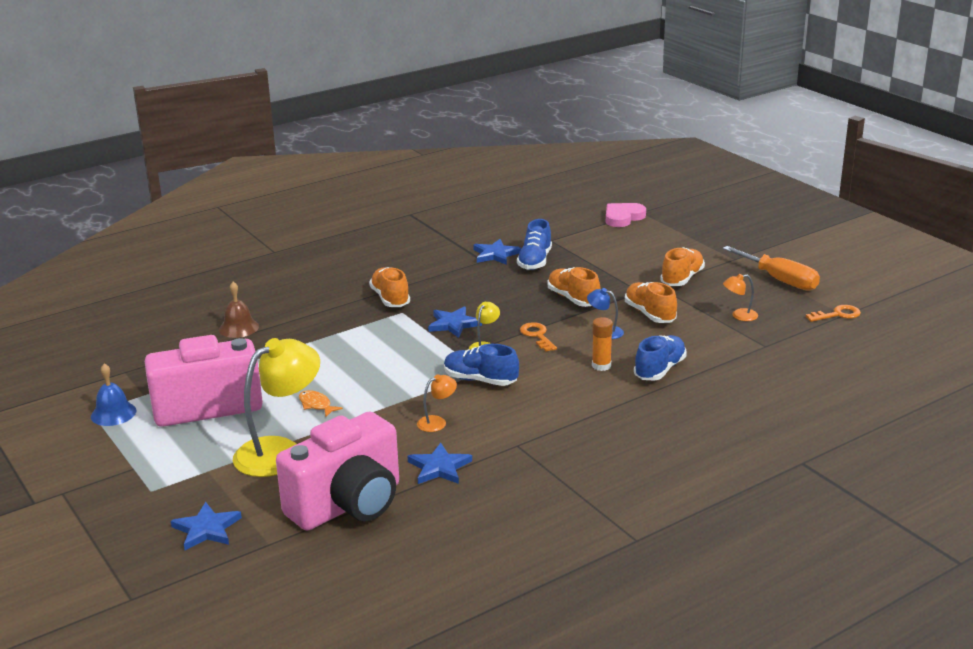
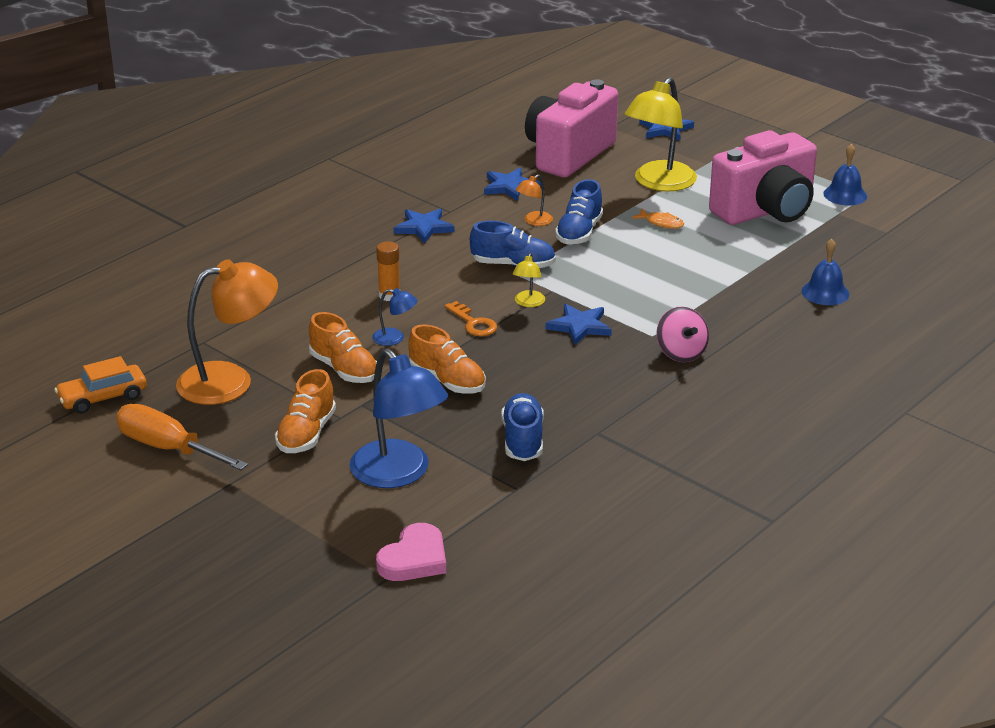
camera: 165 degrees right, 5 degrees up
(239, 328) = (825, 292): brown bell -> blue bell
(390, 298) = (681, 353): orange shoe -> pink spinning top
(495, 254) = (585, 446): blue star -> blue star (424, 228)
(622, 253) = (399, 474): none -> blue lamp
(659, 370) = (324, 298): blue shoe -> blue shoe (579, 232)
(739, 316) = (230, 381): orange lamp -> orange lamp, size x2.25
(837, 314) = (103, 397): orange key -> orange car

